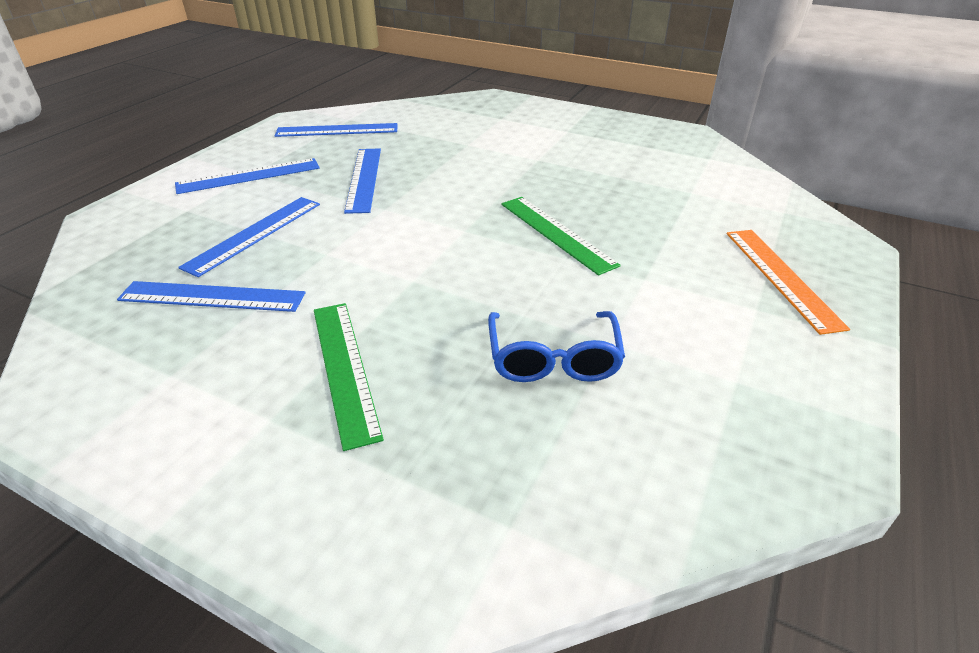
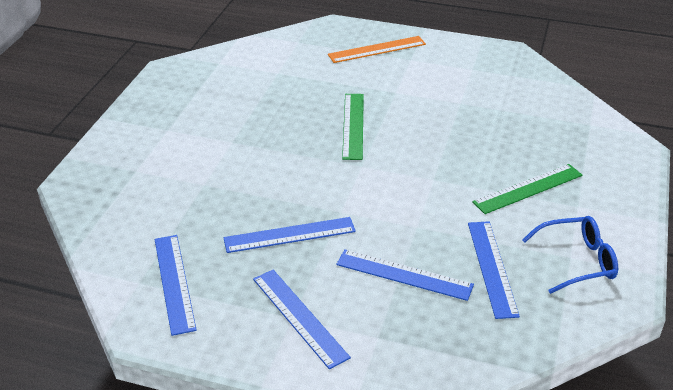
camera: 100 degrees left, 0 degrees up
(553, 358) = (483, 119): blue glasses -> blue glasses (576, 261)
(556, 233) = (353, 125): green ruler -> green ruler turned 45 degrees counterclockwise

